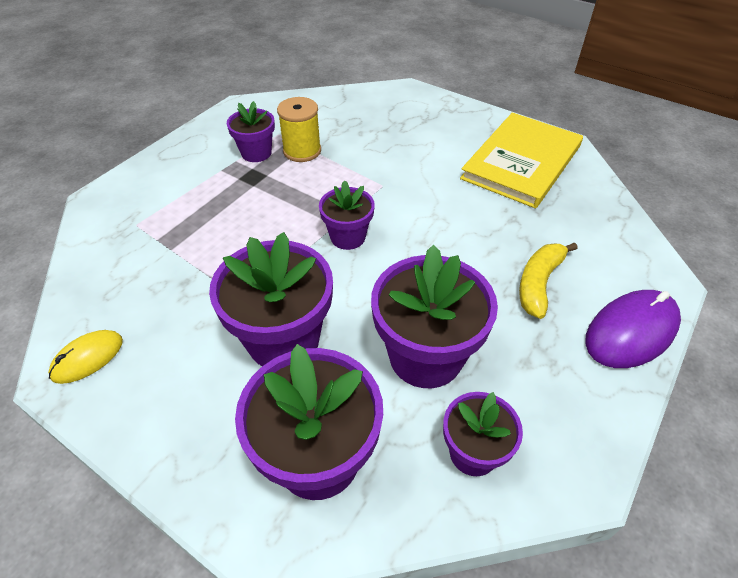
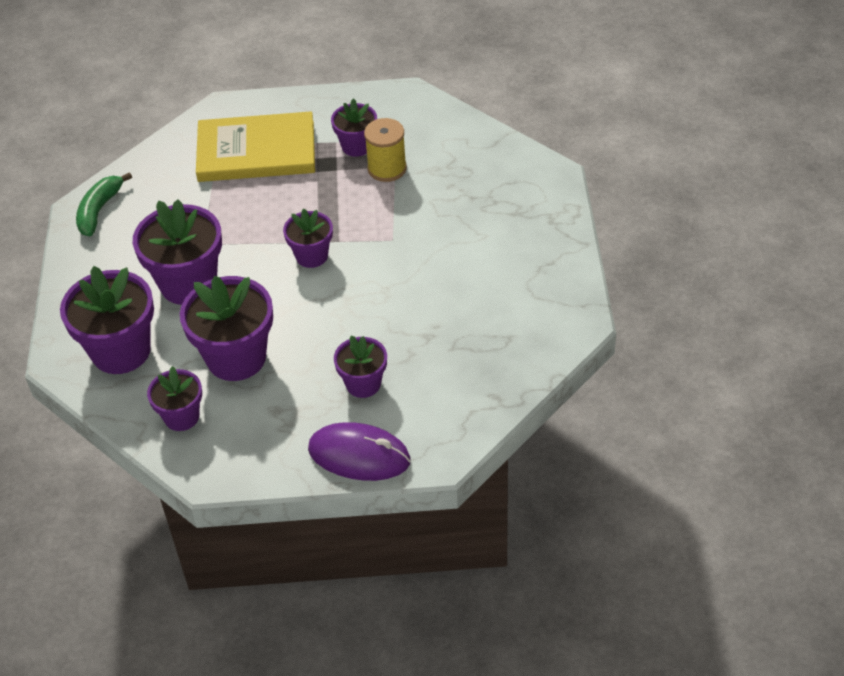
camera: 55 degrees right, 0 degrees up
(87, 358) = (99, 210): yellow mouse -> green banana
(522, 162) = (516, 306): yellow book -> yellow book (256, 151)
(539, 283) = (363, 384): yellow banana -> purple flower pot

